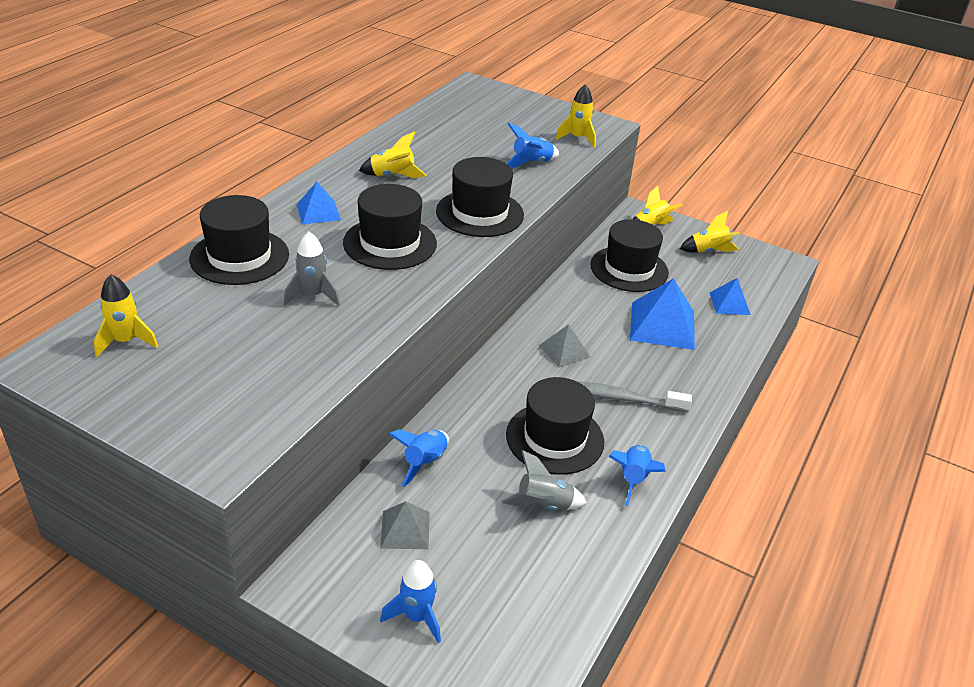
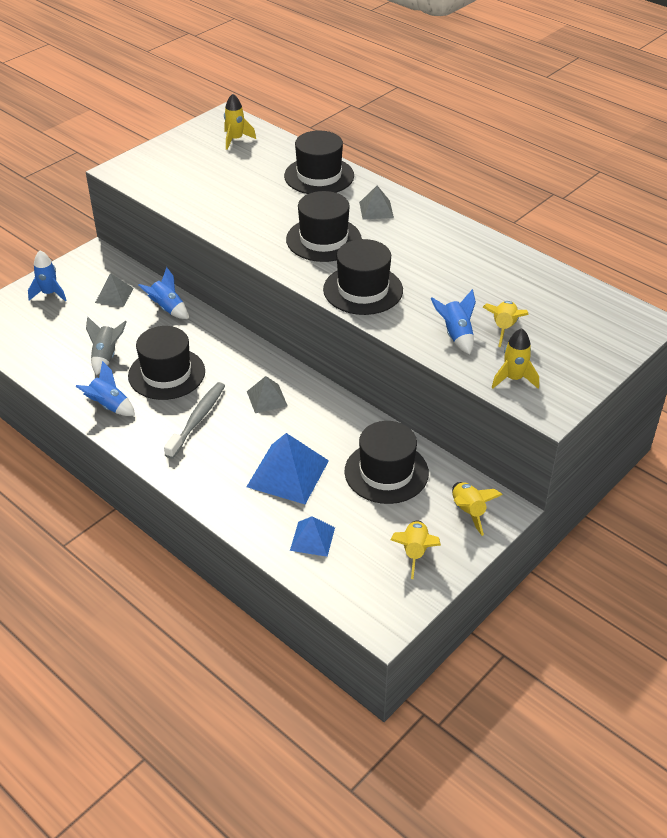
camera: 105 degrees right, 5 degrees up
(313, 295) = (263, 203): grey rocket -> none
(318, 212) = (376, 209): blue pyramid -> grey pyramid
(392, 176) = (433, 249): yellow rocket -> yellow rocket (504, 328)

